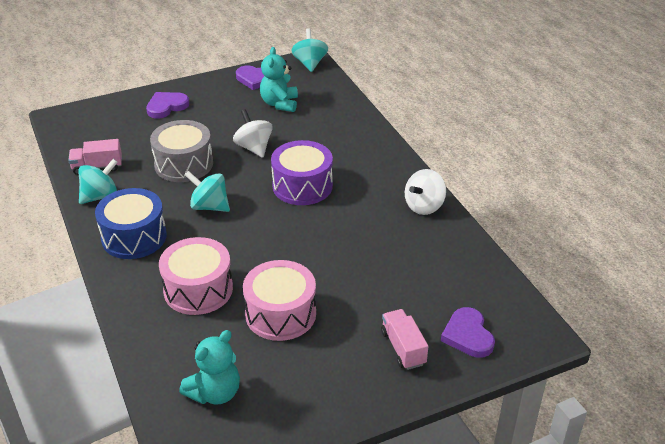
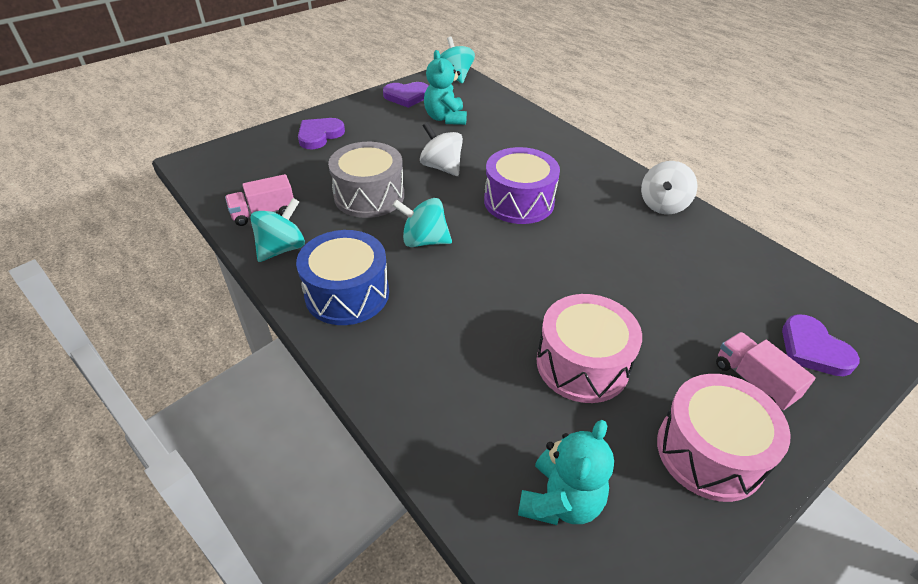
camera: 15 degrees left, 5 degrees up
(198, 289) = (462, 350): pink drum -> pink drum (710, 452)

